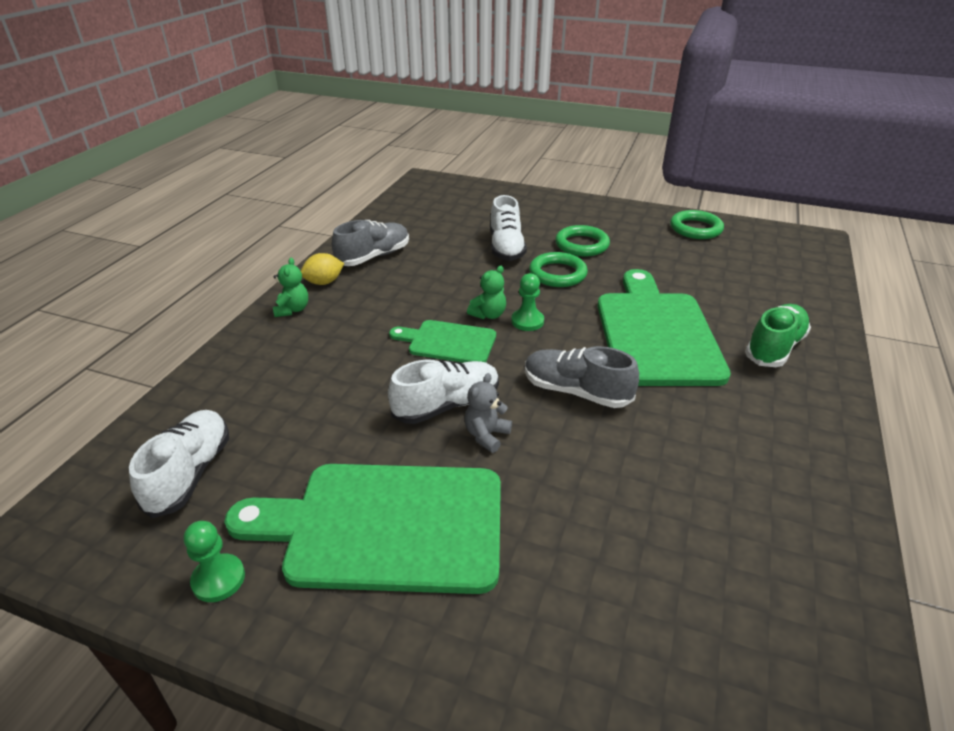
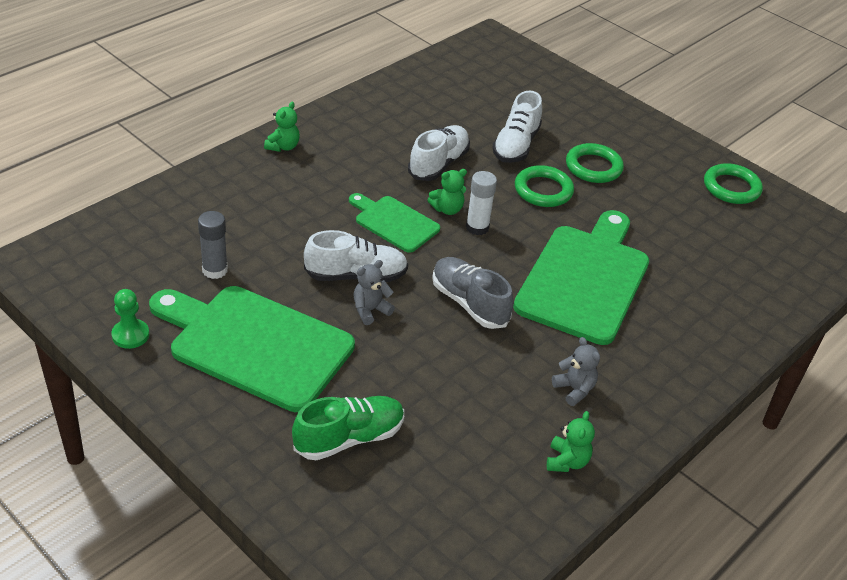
camera: 20 degrees right, 5 degrees up
(190, 473) = (143, 257): white shoe -> white shoe (438, 164)
(287, 456) = (215, 270): none -> grey glue stick
(324, 282) = (324, 128): yellow lemon -> none
(374, 257) = (384, 115): grey shoe -> none
(527, 321) = (477, 227): green pawn -> white glue stick
(741, 437) = (574, 389): none -> grey teddy bear
(774, 348) = (684, 332): green shoe -> green shoe (349, 438)
(805, 517) = (567, 461): none -> green teddy bear

